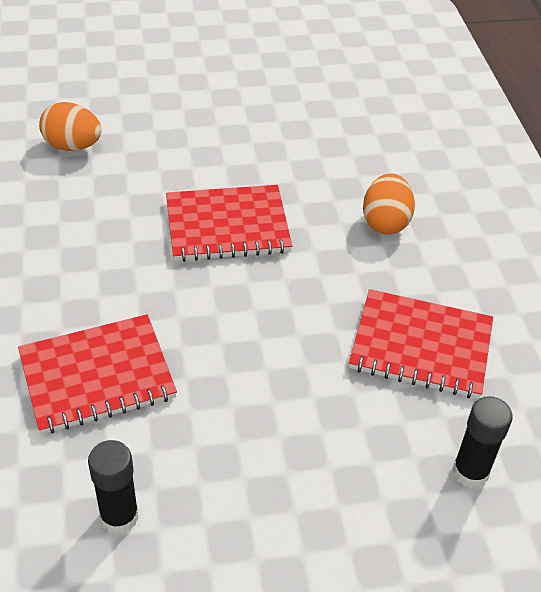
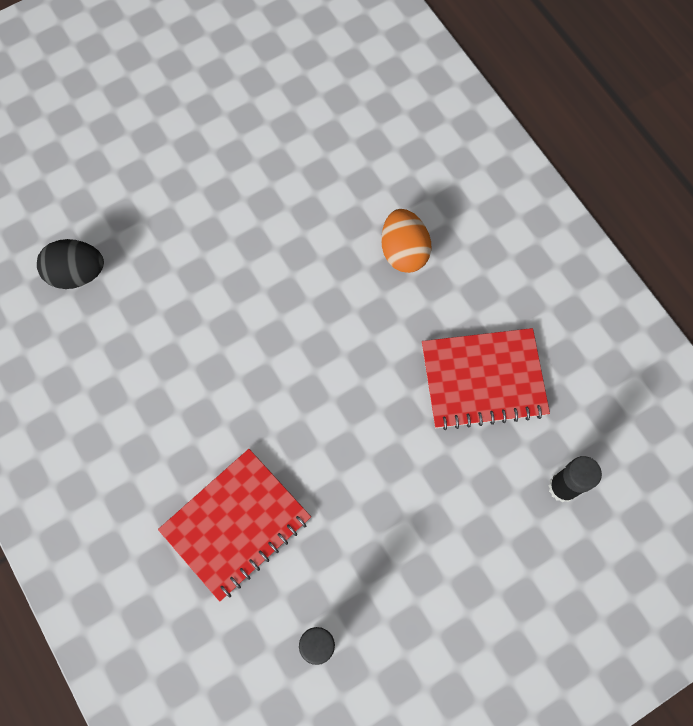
camera: 20 degrees left, 25 degrees up
(73, 146) = (77, 274): orange egg -> black egg
(227, 226) = (268, 314): red notebook -> none

